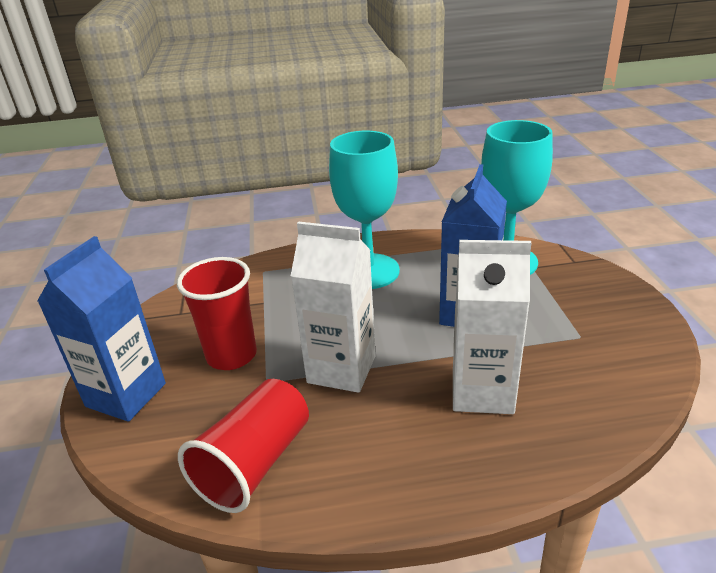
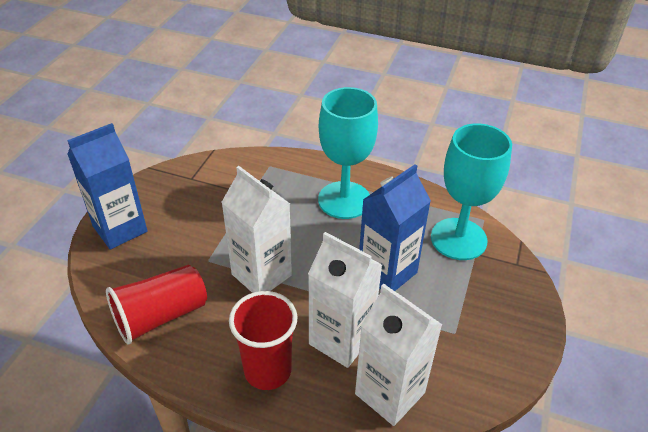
camera: 25 degrees right, 10 degrees up
(231, 355) = (200, 229): red cup -> red cup (267, 370)
(577, 417) = (390, 393): none -> white carton

